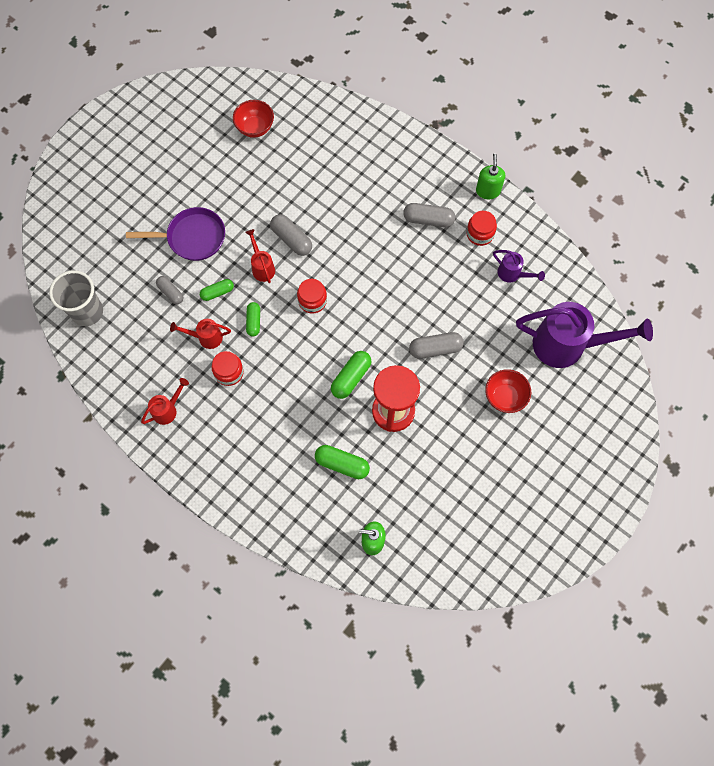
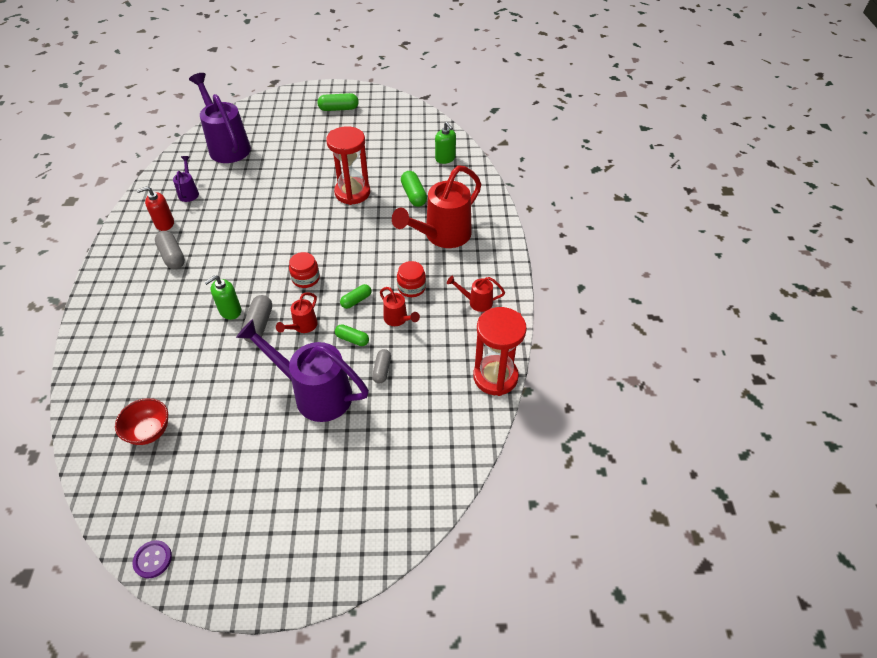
camera: 130 degrees left, 20 degrees down
(87, 312) = (457, 416): grey cup -> none
(91, 363) = (495, 377): none -> red hourglass
(159, 91) = (153, 559): none -> purple button
(192, 237) = (315, 393): purple pan -> purple watering can
(265, 445) = (442, 236): none -> red watering can
(351, 378) = (348, 224): green capsule -> green capsule (338, 109)
(435, 349) = (285, 198): grey capsule -> none
(480, 234) = (164, 223): red jar -> red soap dispenser
(488, 191) = (117, 239): green soap dispenser -> green soap dispenser (230, 311)
(505, 397) = (292, 153): red bowl -> none

